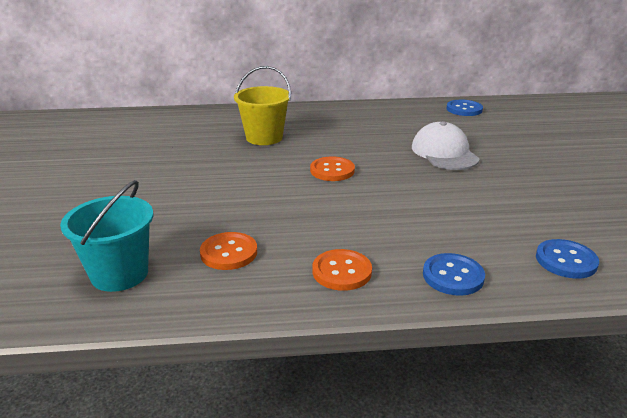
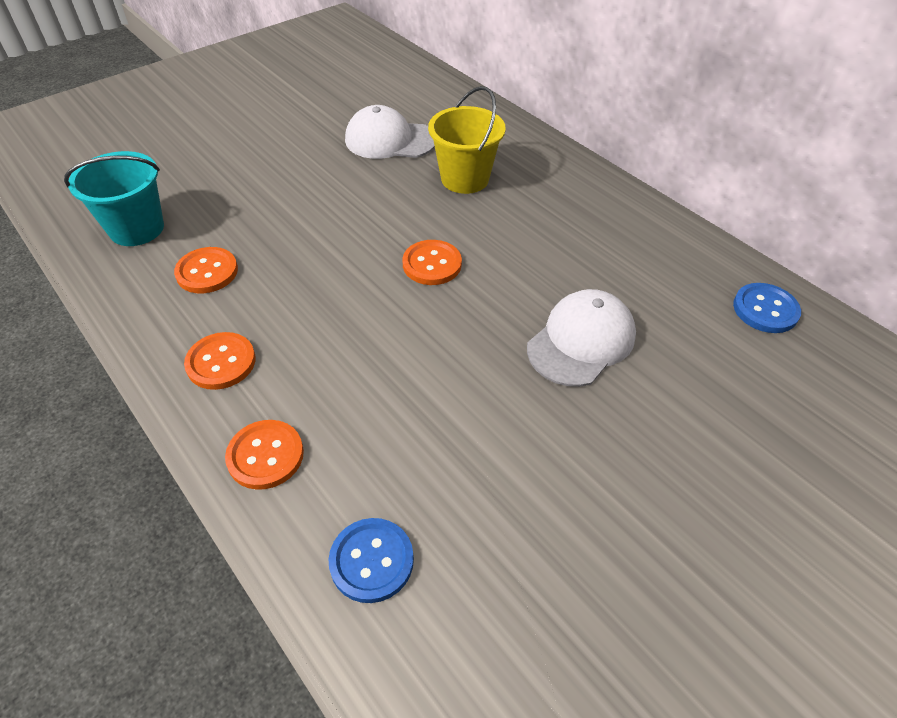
camera: 55 degrees right, 20 degrees up
(184, 146) = (390, 140): none -> white cap
(453, 276) = (265, 456): blue button -> orange button

